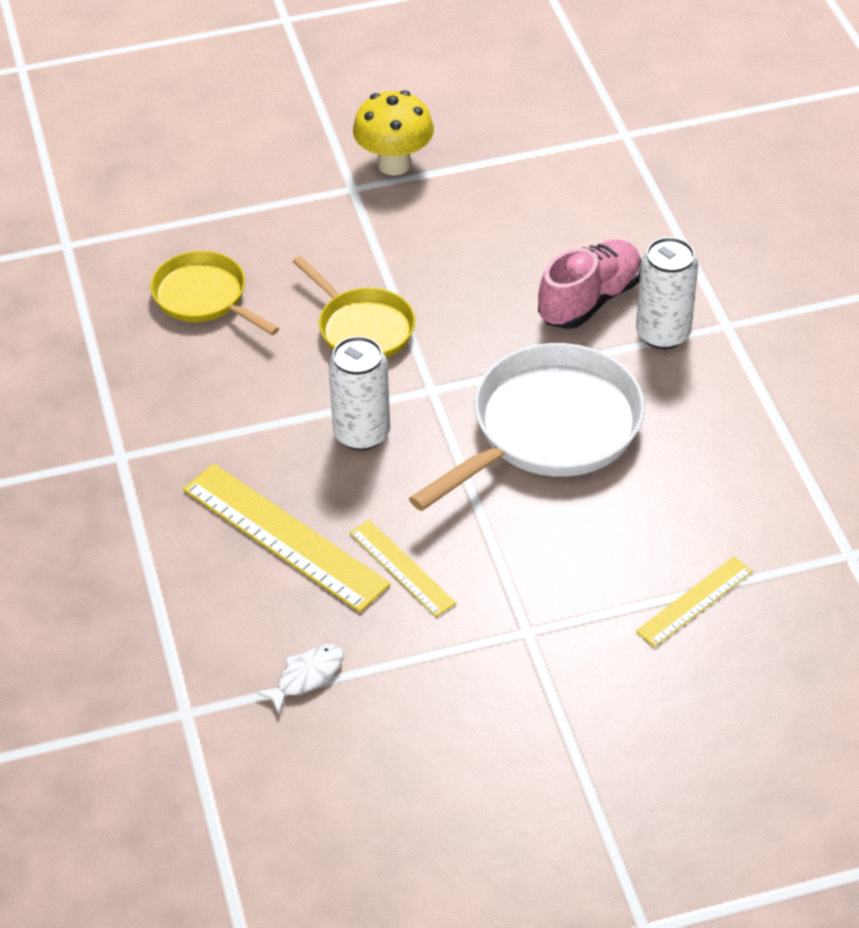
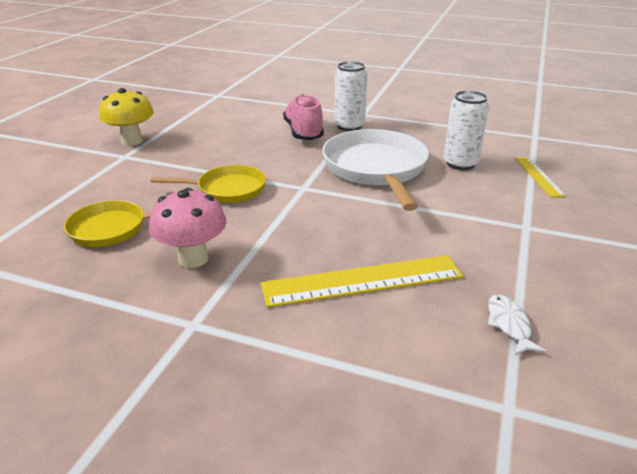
camera: 55 degrees left, 15 degrees down
(209, 391) = (193, 259): none -> pink mushroom
(361, 434) = (308, 220): white can -> white can (460, 163)
(401, 568) = (436, 247): yellow ruler -> none

